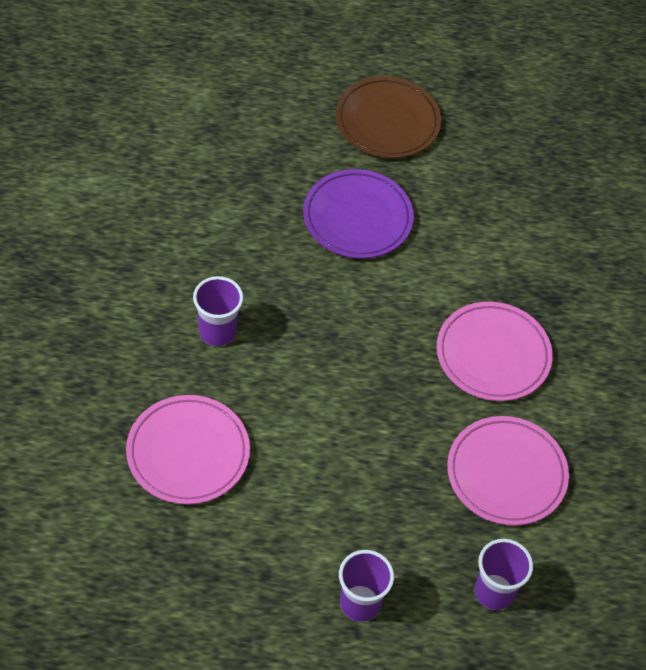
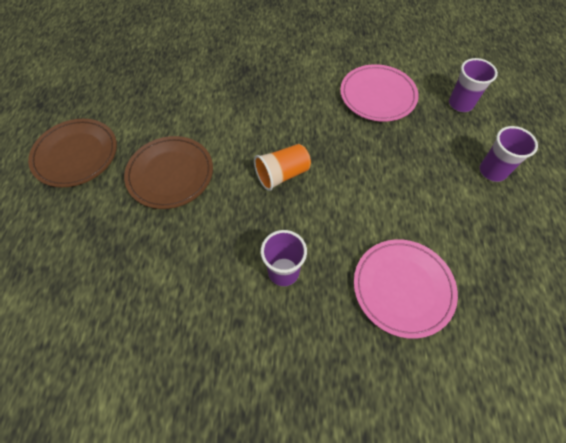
camera: 85 degrees left, 5 degrees up
(356, 338) = (282, 174): none -> orange cup
(357, 218) = (170, 174): purple plate -> brown plate
(493, 355) = (290, 99): pink plate -> none

